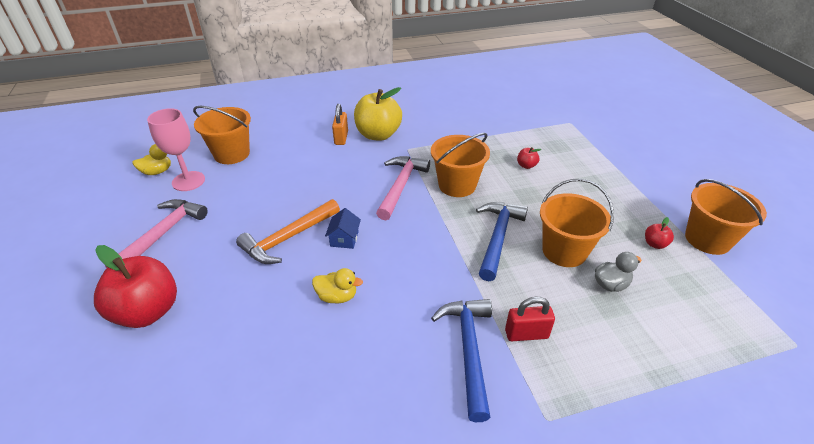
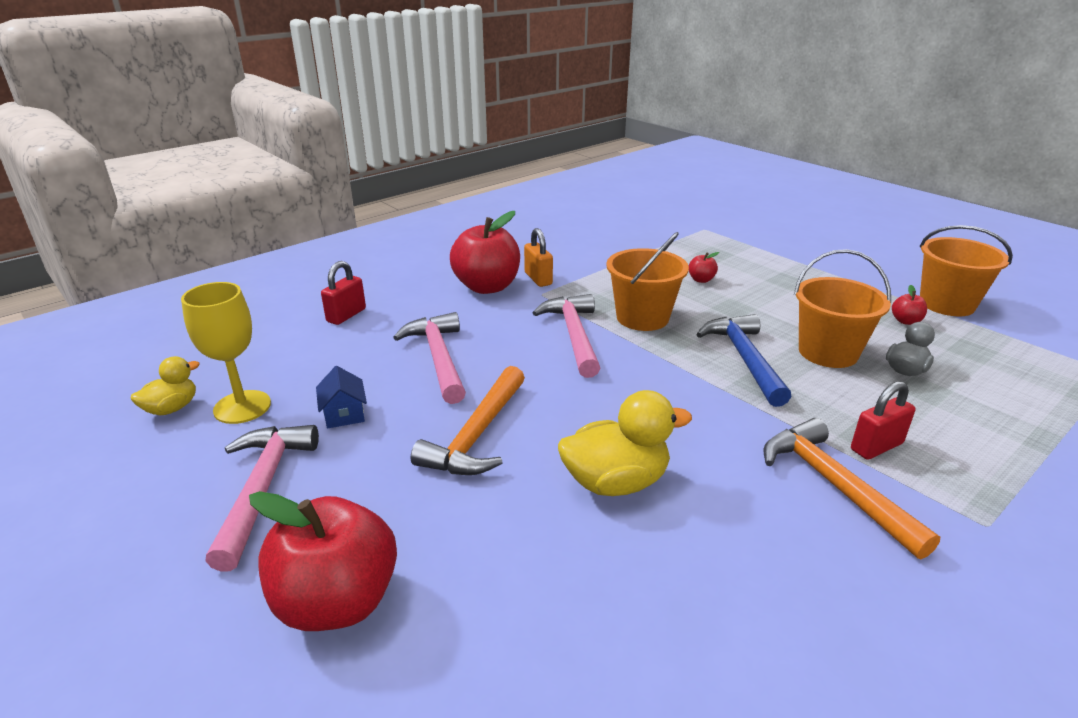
camera: 25 degrees left, 10 degrees down
(188, 181) = (242, 407): pink goblet -> yellow goblet
(232, 154) = (285, 356): orange bucket -> none
(283, 135) = (346, 315): none -> red padlock
(309, 179) = (438, 358): none -> pink hammer
(337, 296) = (615, 482): yellow duck -> yellow duck, size x1.68
(341, 138) = (438, 301): orange padlock -> orange padlock (538, 279)
(344, 239) = (558, 413): blue house -> blue house (344, 414)
(378, 135) = (487, 287): yellow apple -> red apple
(468, 350) = (834, 486): blue hammer -> orange hammer

